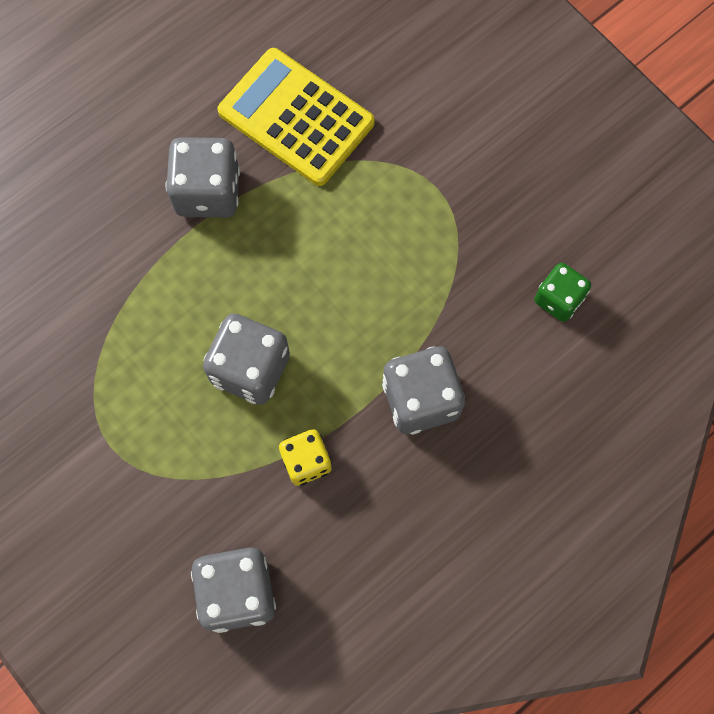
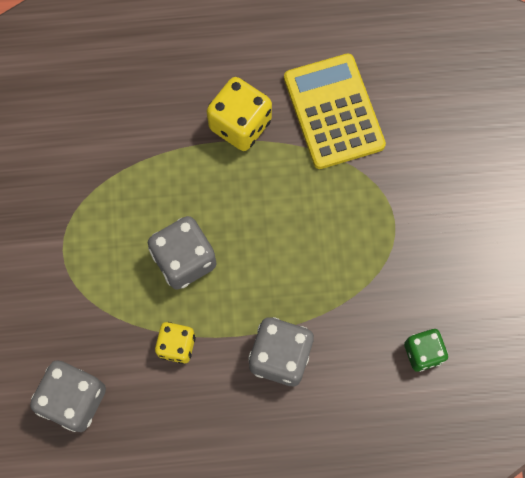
camera: 35 degrees right, 0 degrees up
(208, 192) = (240, 124): grey dice -> yellow dice

